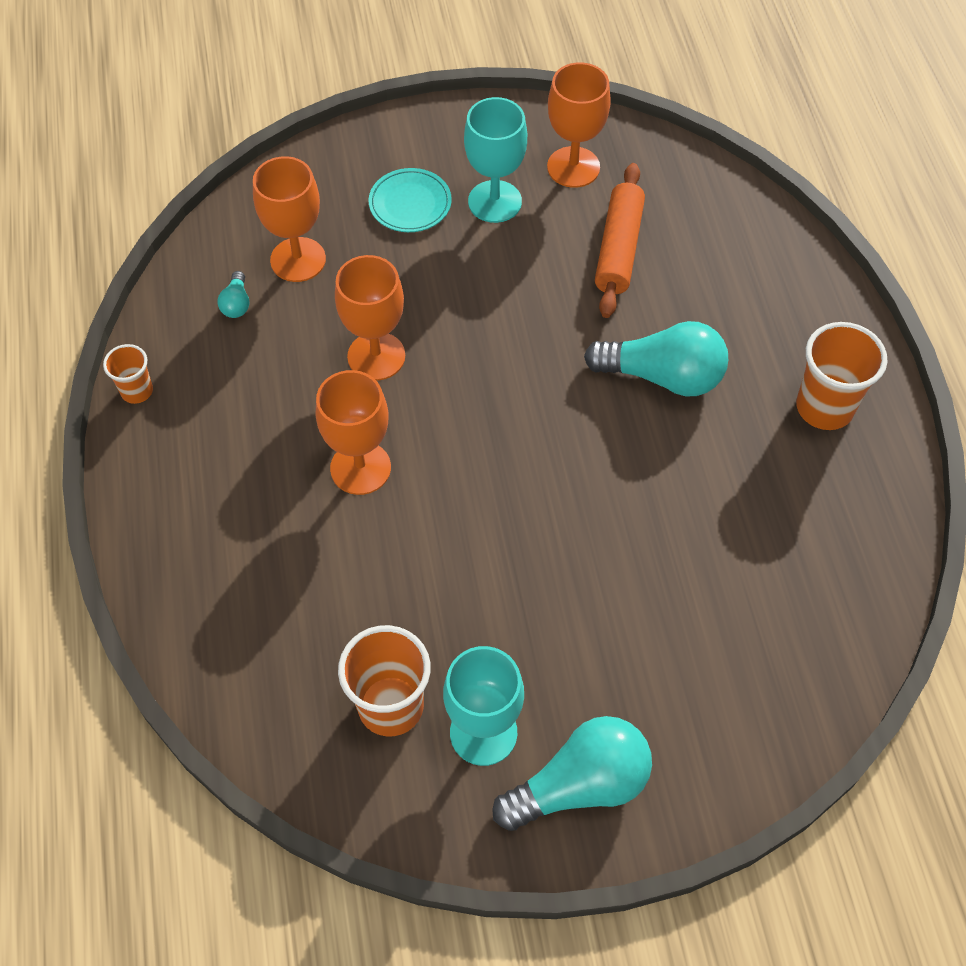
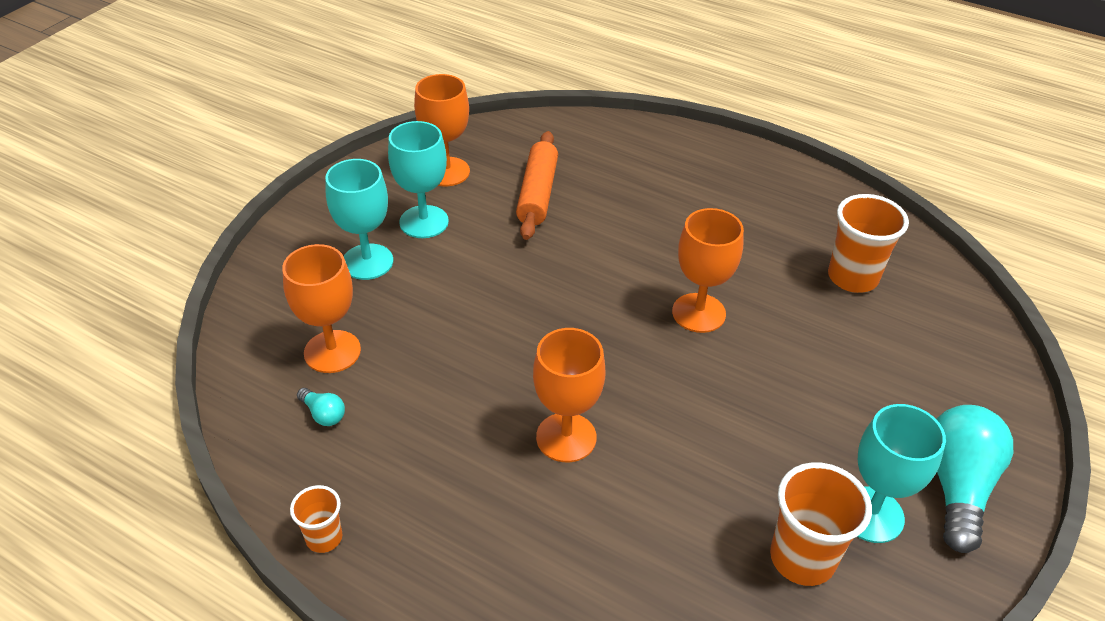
camera: 50 degrees left, 15 degrees down
(376, 356) = (476, 364): orange goblet -> orange goblet (698, 313)
(410, 204) = (367, 262): turquoise plate -> turquoise goblet
(618, 249) = (537, 194): orange rolling pin -> orange rolling pin turned 45 degrees clockwise
(662, 376) = (660, 238): turquoise light bulb -> none
(824, 407) = (759, 189): orange cup -> orange cup (852, 277)

